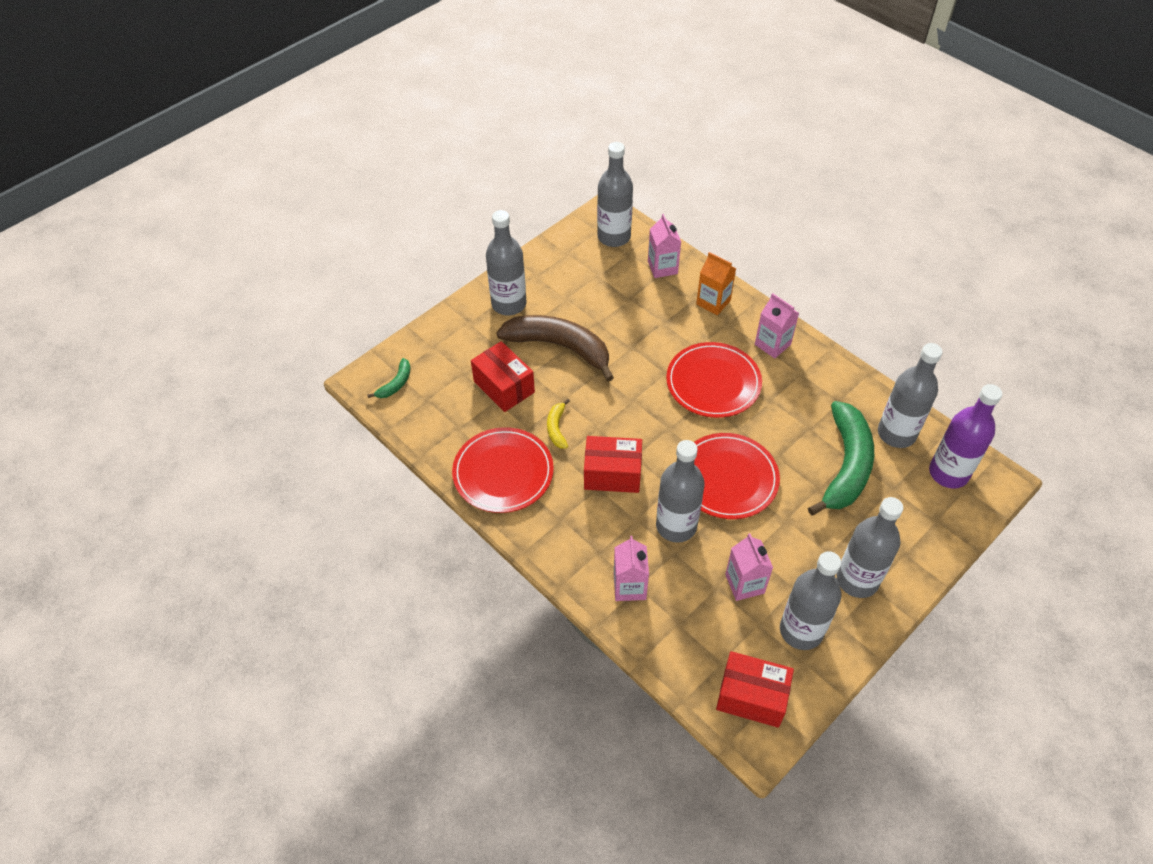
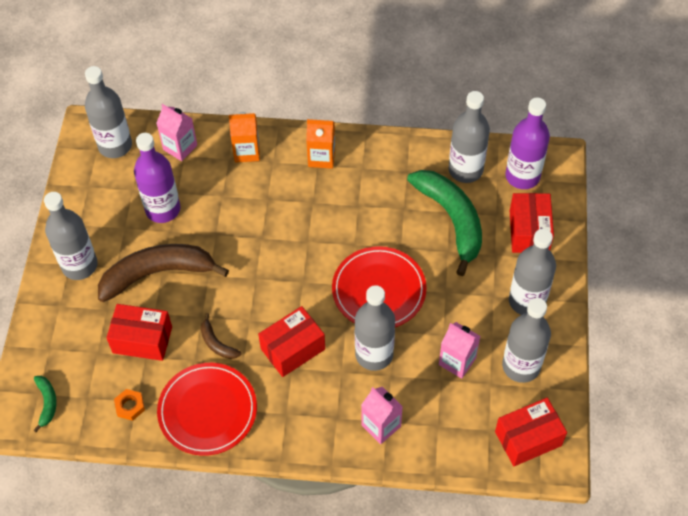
camera: 40 degrees left, 5 degrees up
(450, 428) = (130, 406): none -> orange nut
(557, 428) = (217, 343): yellow banana -> brown banana
(607, 303) = (163, 209): none -> purple bottle
(713, 382) = (304, 220): red plate -> none
(772, 344) = (321, 157): pink carton -> orange carton
(913, 523) = (529, 231): none -> red box

